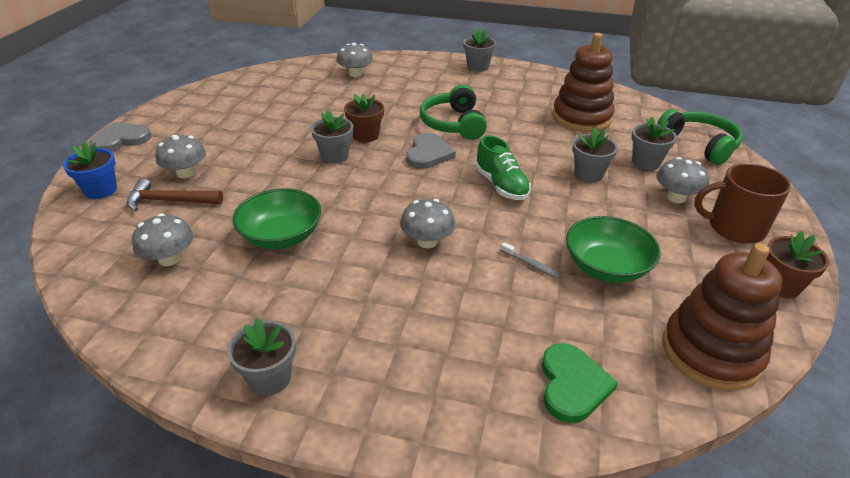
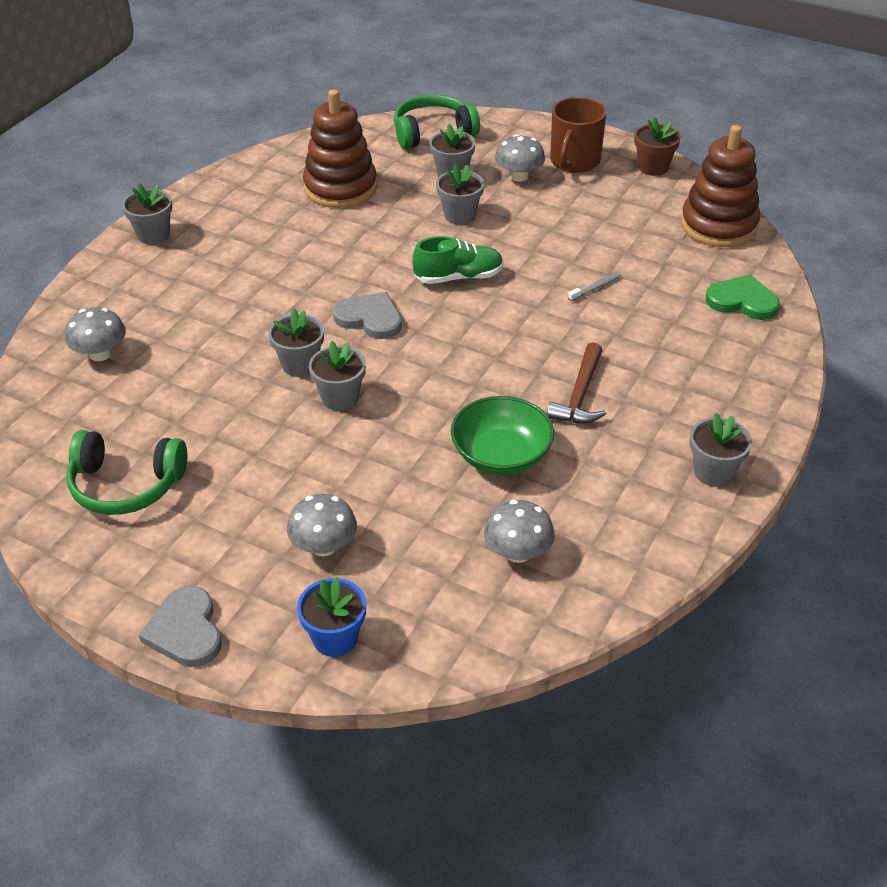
camera: 75 degrees left, 5 degrees up
(170, 201) = (391, 559): brown hammer -> brown hammer (580, 395)
(365, 135) = (300, 365): brown flower pot -> grey flower pot
(427, 241) = (542, 347): grey mushroom -> none
(453, 124) = (306, 286): green headphones -> green headphones (126, 485)
(606, 267) = (610, 246): green bowl -> none

